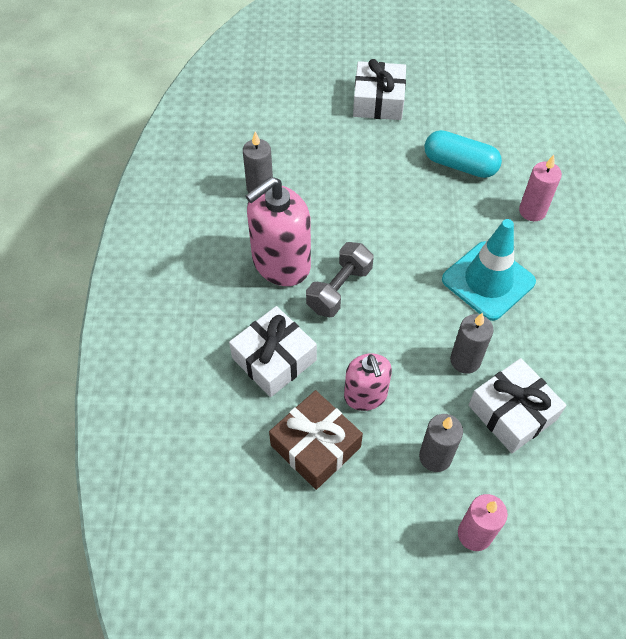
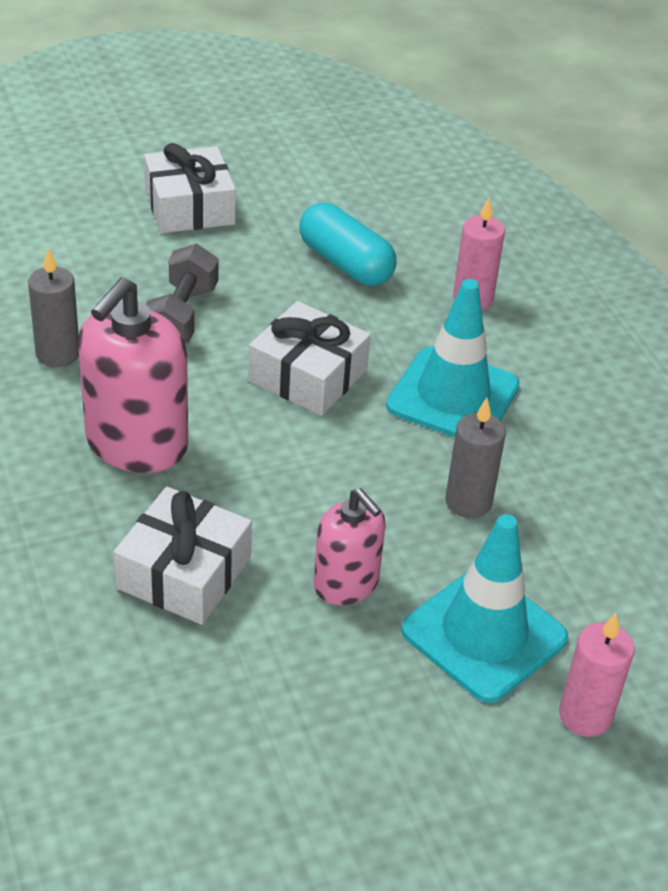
camera: 25 degrees left, 15 degrees down
(315, 446) = (302, 670): brown gift -> none
(339, 289) = (242, 457): grey dumbbell -> grey dumbbell (181, 316)
(435, 457) = (484, 634): grey candle -> turquoise traffic cone
(459, 165) = (345, 263): turquoise capsule -> turquoise capsule turned 45 degrees clockwise
(512, 412) = (563, 549): white gift -> white gift (308, 375)

